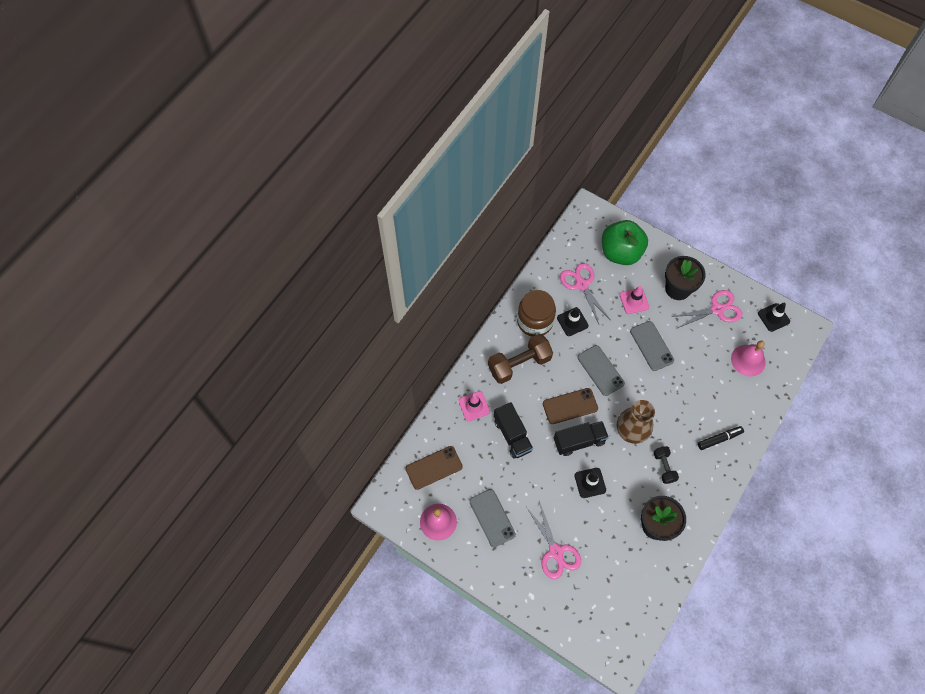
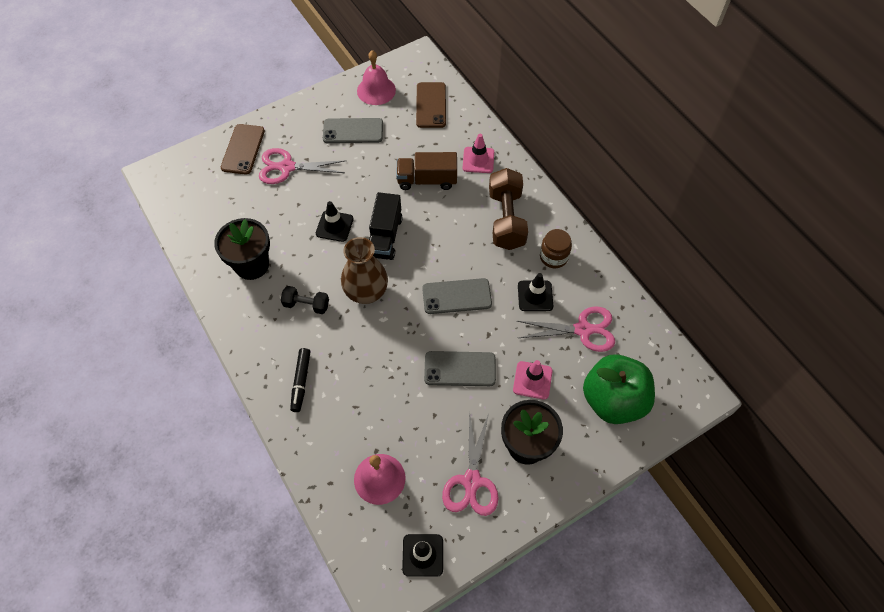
camera: 115 degrees right, 5 degrees down
(512, 435) = (427, 180): black truck -> brown truck
(535, 321) = (553, 257): brown jar -> brown jar, size x0.61
(570, 406) = (430, 246): brown phone -> brown phone (243, 149)

